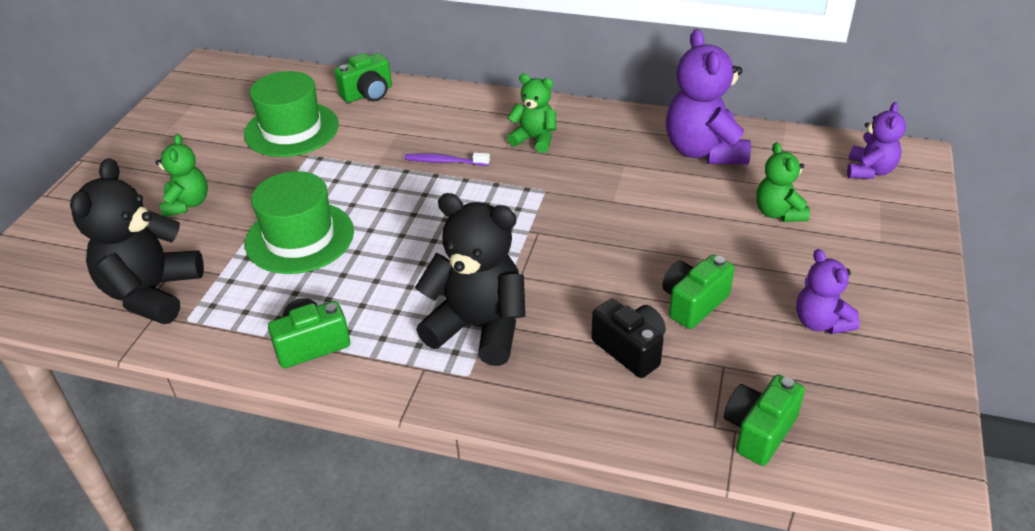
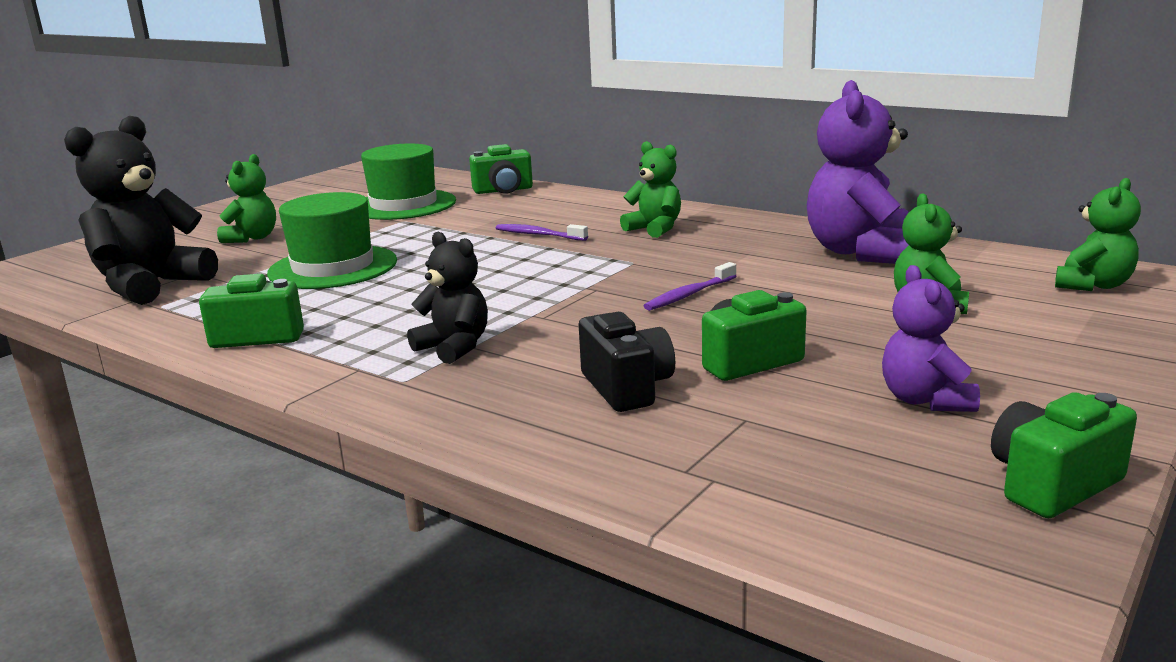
camera: 20 degrees right, 20 degrees down
(479, 328) = (454, 347): black teddy bear -> black teddy bear, size x0.57
(611, 228) = (689, 295): none -> purple toothbrush
(759, 431) = (749, 485): green camera -> green camera (1052, 484)
(869, 171) = (1093, 285): purple teddy bear -> green teddy bear

